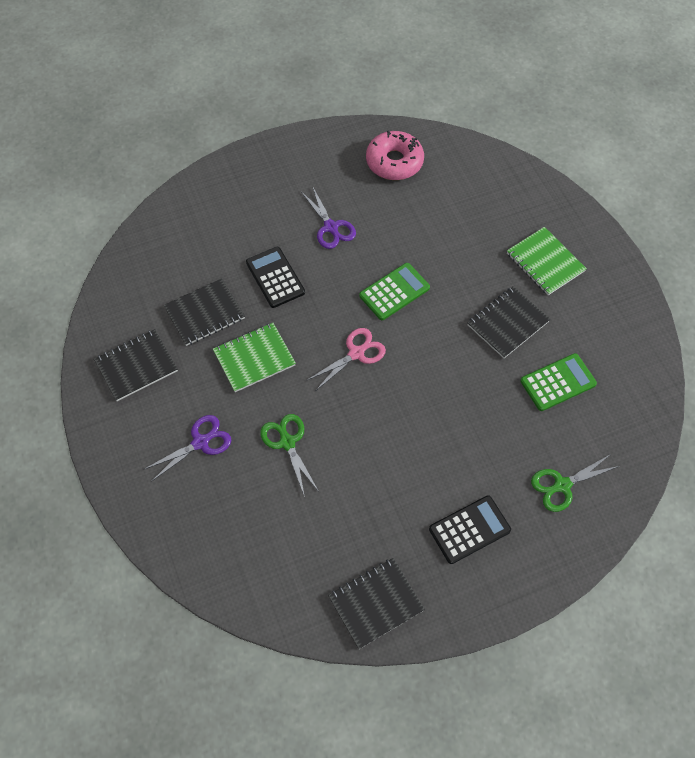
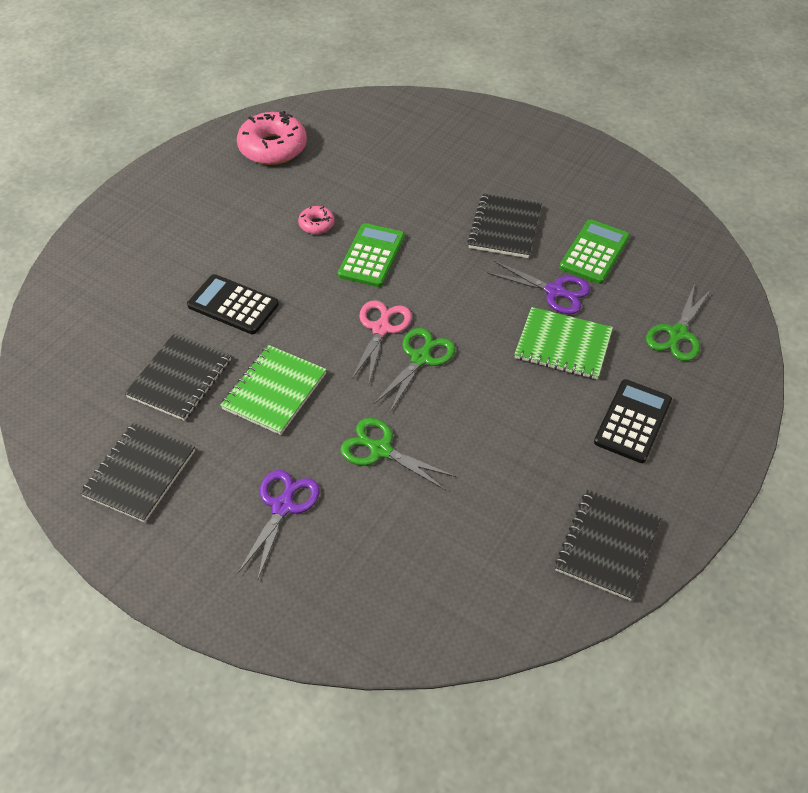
camera: 35 degrees left, 10 degrees down
(331, 228) = (256, 232): purple scissors -> purple scissors (555, 291)
(365, 391) = (421, 357): none -> green scissors
(376, 244) = (316, 224): none -> pink donut
(545, 262) = (493, 163): green notebook -> green notebook (563, 345)

